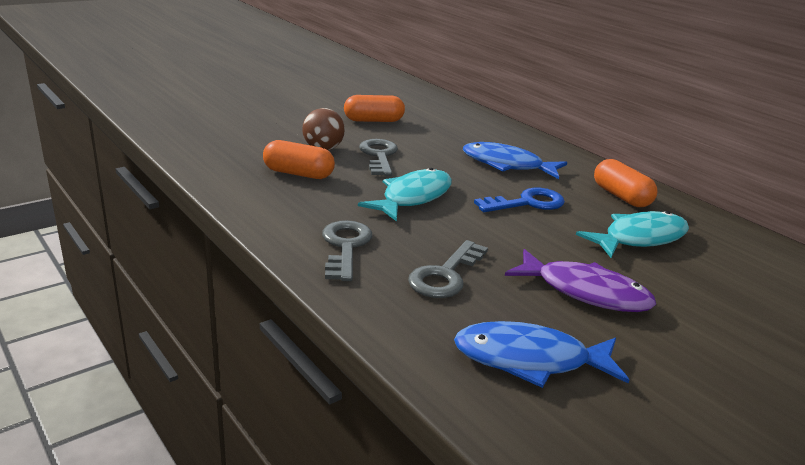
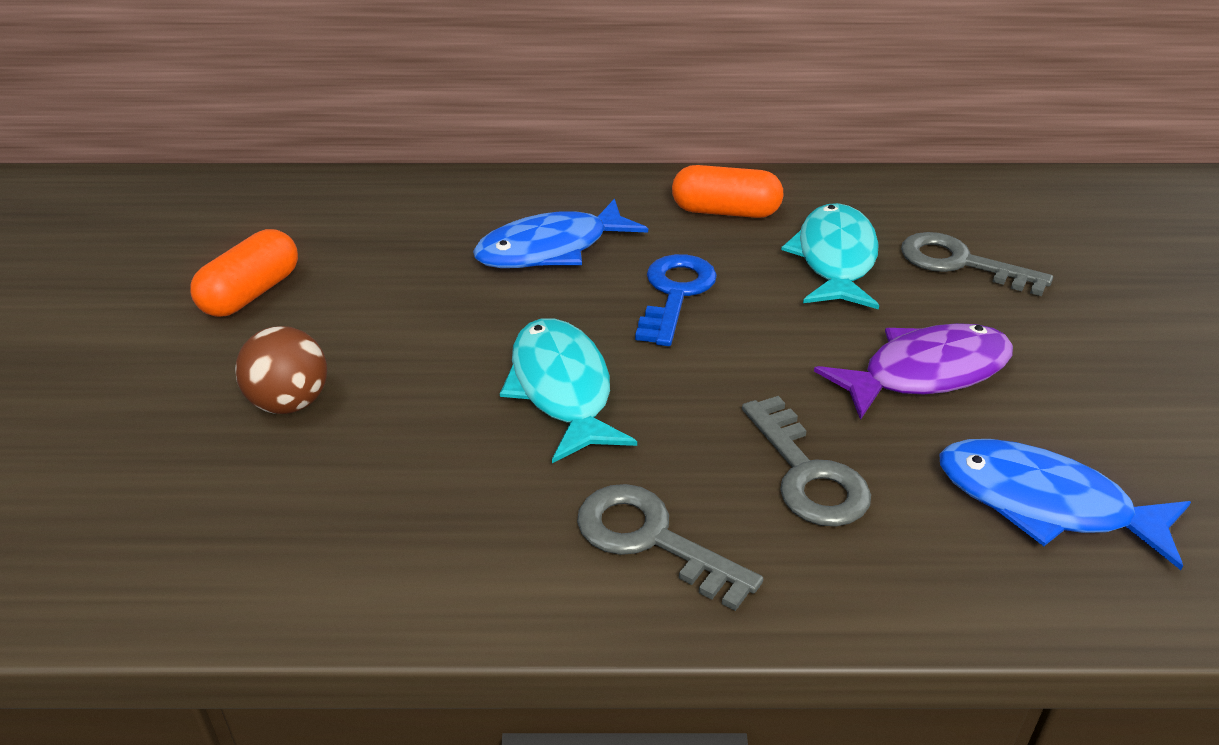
camera: 50 degrees left, 10 degrees up
(298, 174) = (353, 478): orange capsule -> none
(379, 156) = (388, 354): grey key -> grey key (960, 263)
(529, 359) = (1044, 504): blue fish -> blue fish turned 75 degrees clockwise

